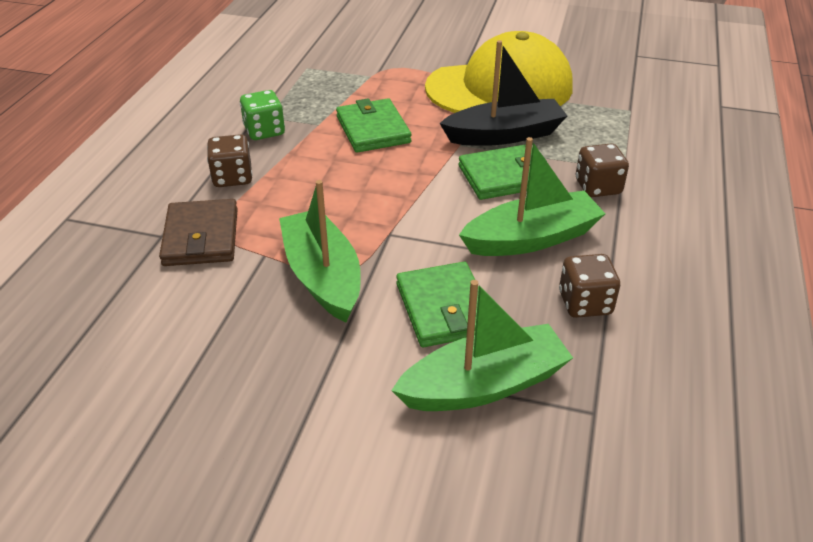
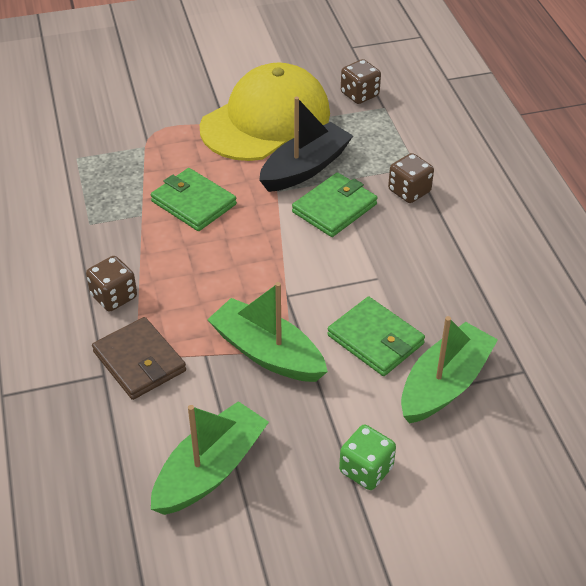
camera: 30 degrees left, 5 degrees up
(264, 131) = (99, 240): green dice -> green dice (366, 470)
(531, 238) = (393, 256): green boat -> green boat (210, 470)
(585, 303) = (466, 294): brown dice -> brown dice (359, 94)

